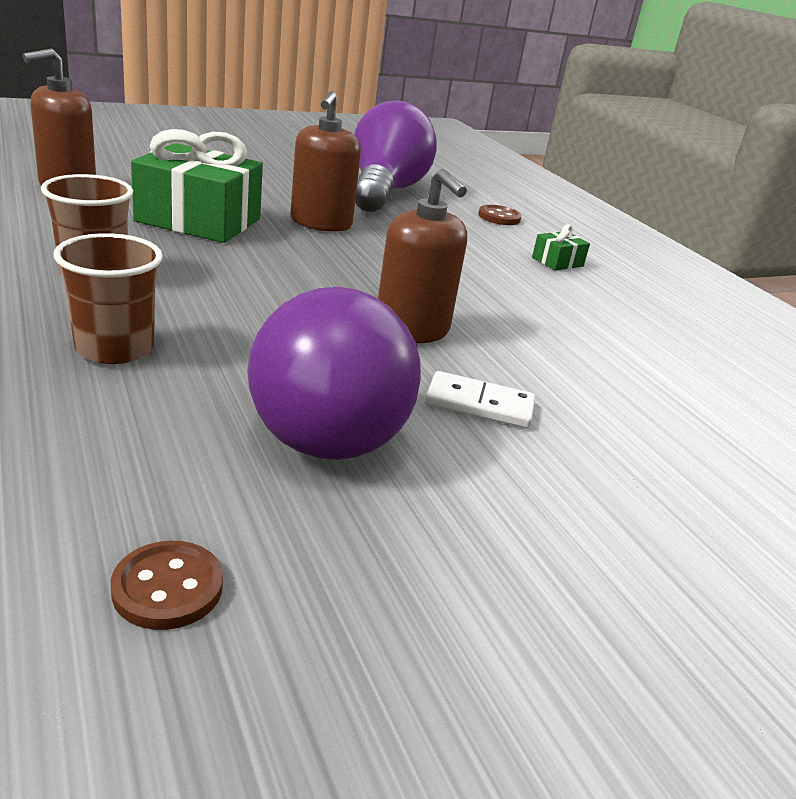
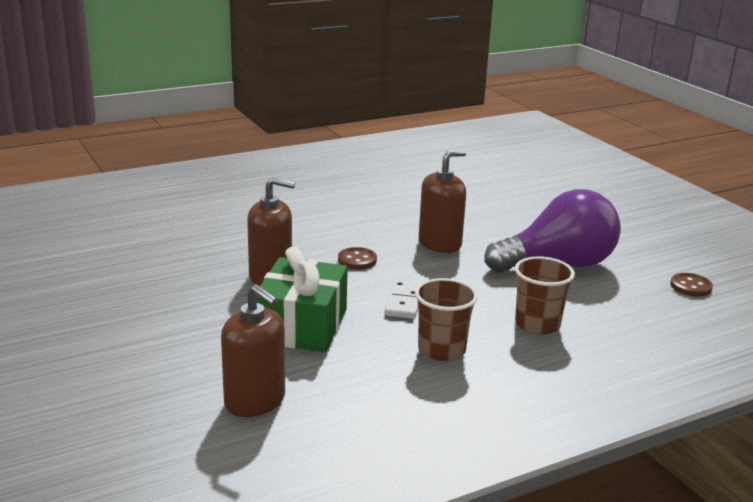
camera: 90 degrees left, 5 degrees down
(385, 191) = (162, 252): purple light bulb -> none
(479, 404) = (509, 229): white domino -> white domino (404, 302)
(499, 217) = (203, 210): brown button -> brown button (357, 260)
(557, 262) = (290, 197): green gift -> none

